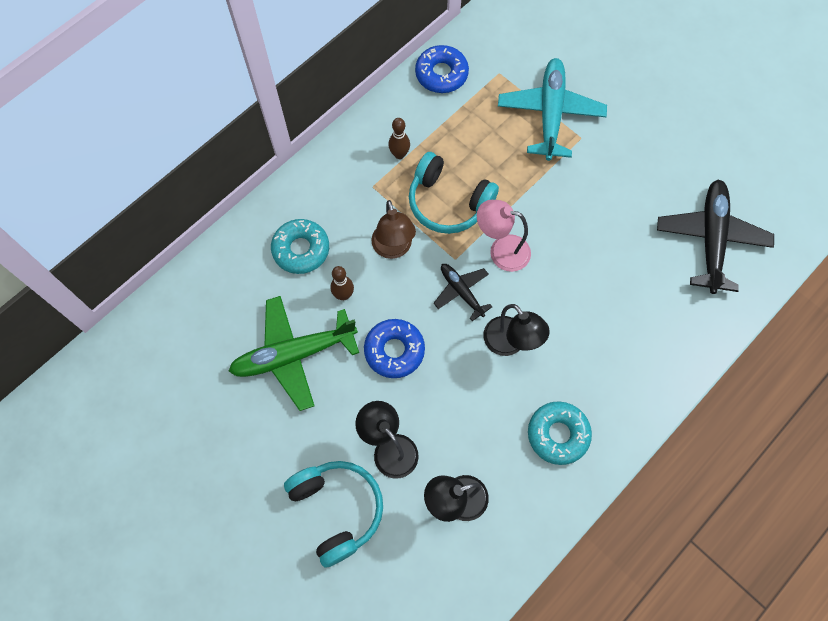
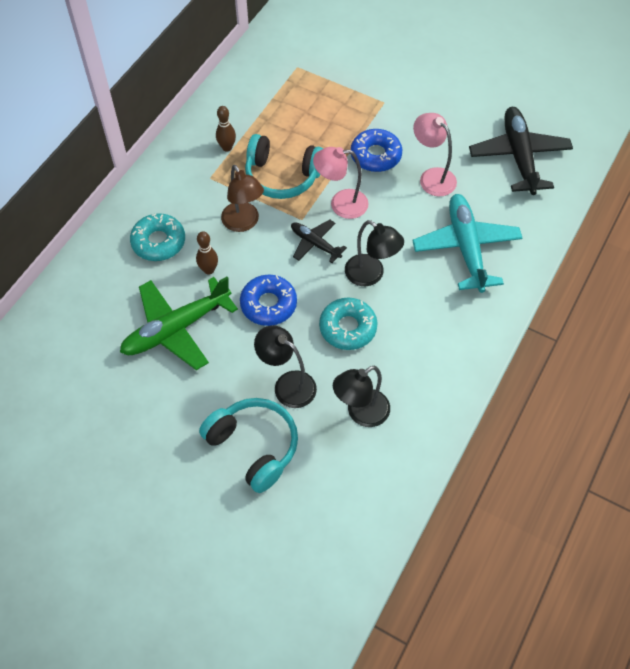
camera: 15 degrees left, 10 degrees down
(441, 74) = (246, 77): blue donut -> blue donut (376, 155)
(550, 114) = (351, 89): turquoise plane -> turquoise plane (466, 247)
(558, 434) = (435, 337): turquoise donut -> turquoise donut (348, 328)
(608, 242) = (432, 177): none -> pink lamp

